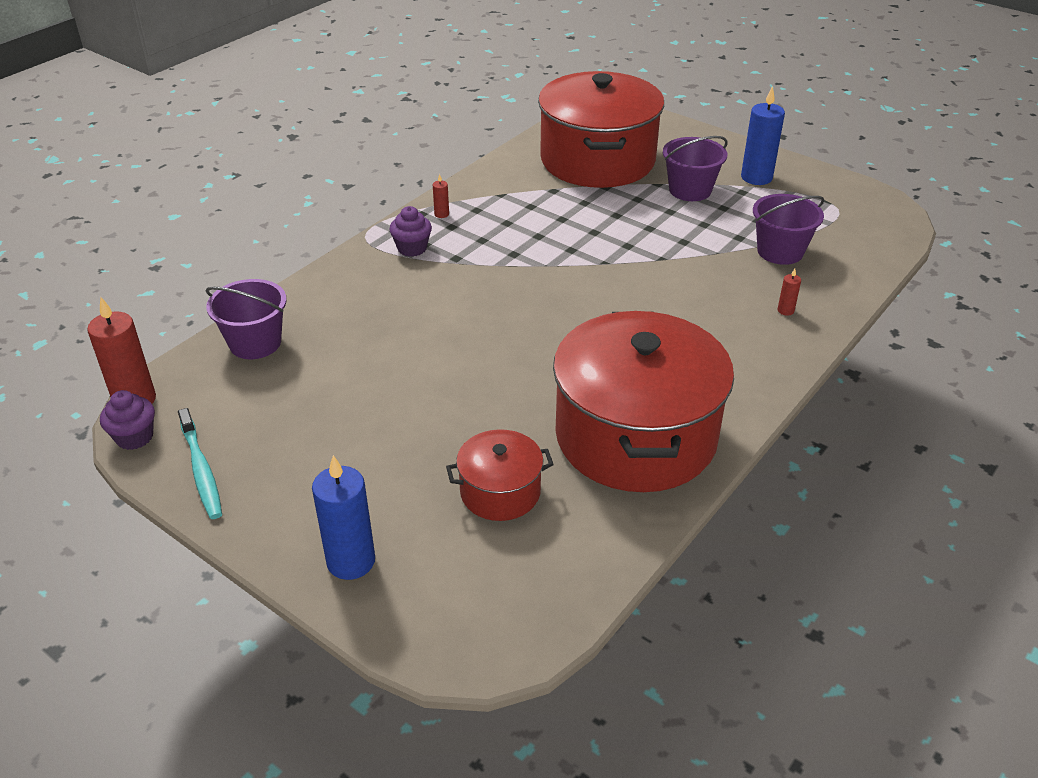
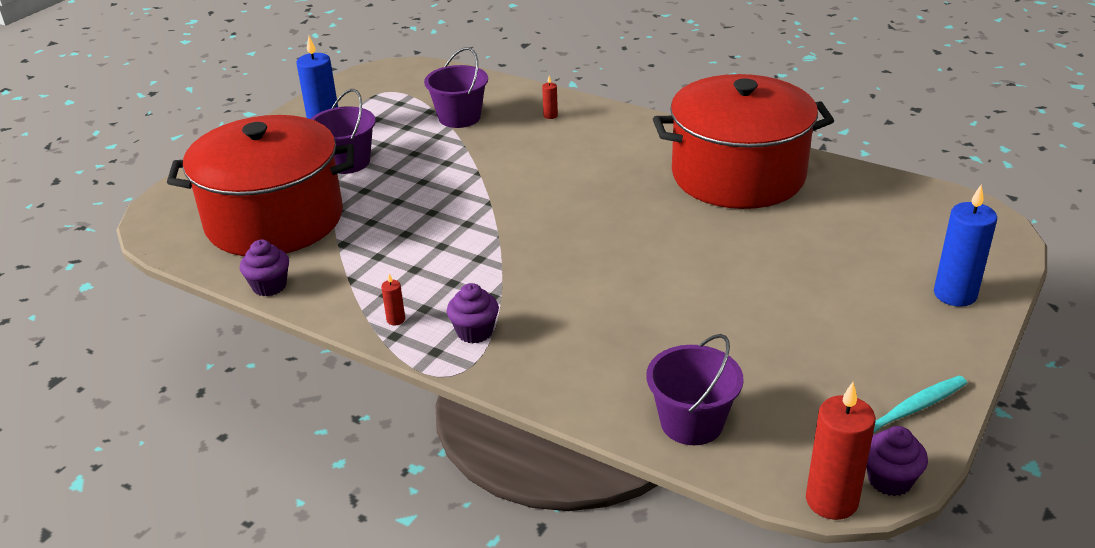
camera: 95 degrees left, 5 degrees down
(500, 492) = (834, 231): red pot -> none
(503, 162) = (269, 286): none -> purple cupcake

